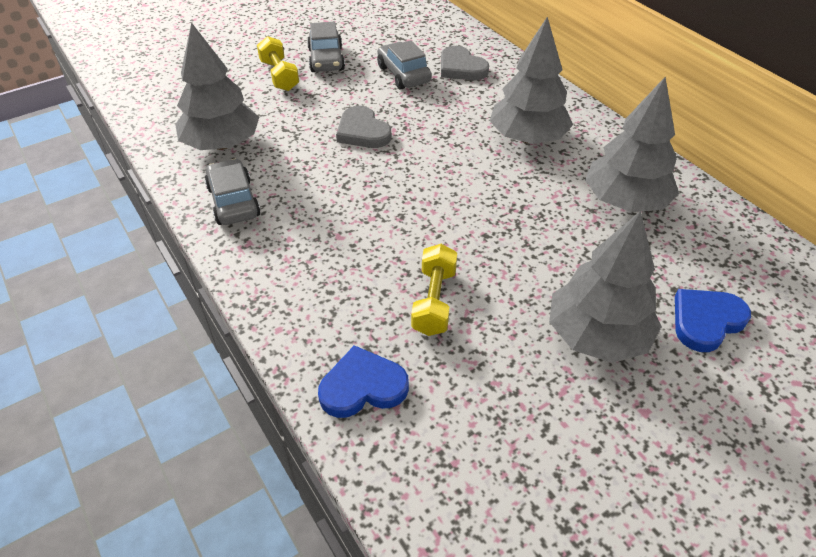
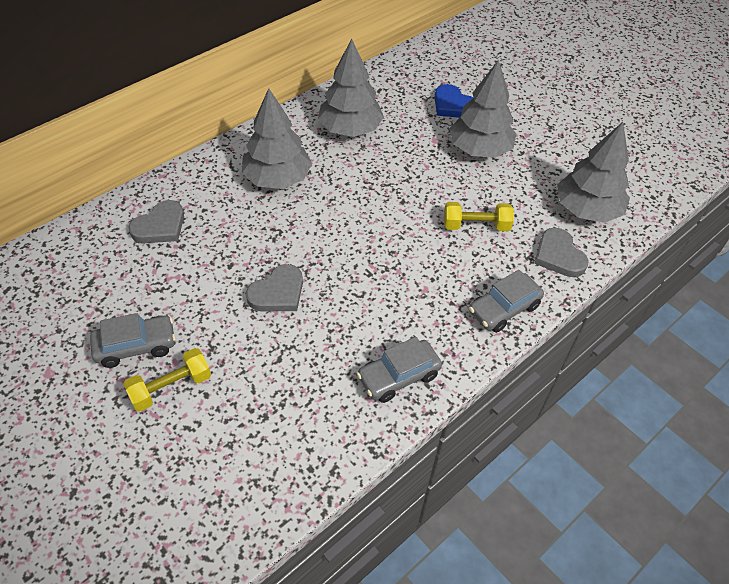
camera: 100 degrees left, 5 degrees up
(222, 144) = (311, 412): grey tree -> grey tree (587, 210)
(362, 386) = (558, 255): blue heart -> grey heart
(403, 74) = (172, 271): grey car -> grey car (504, 309)

